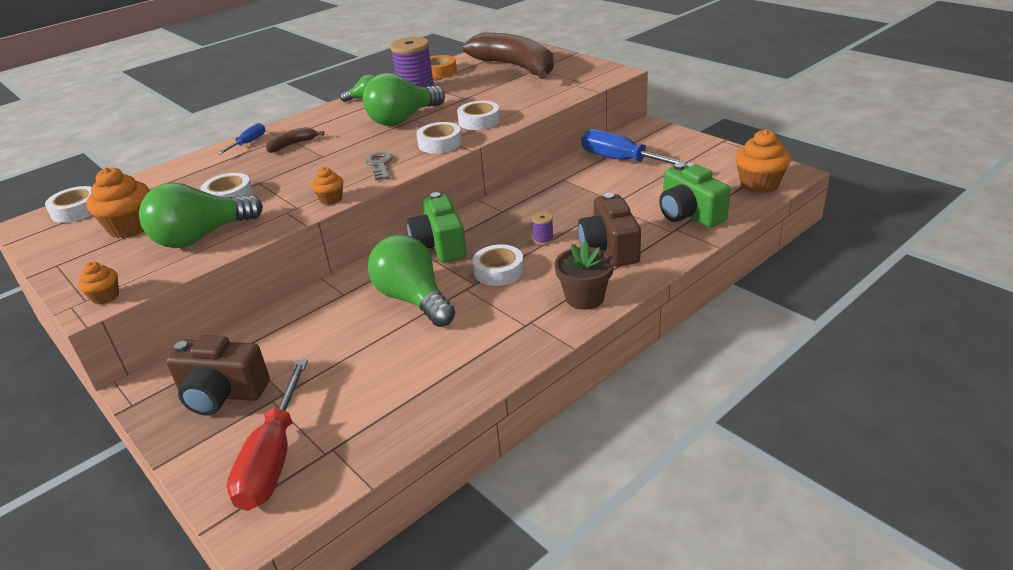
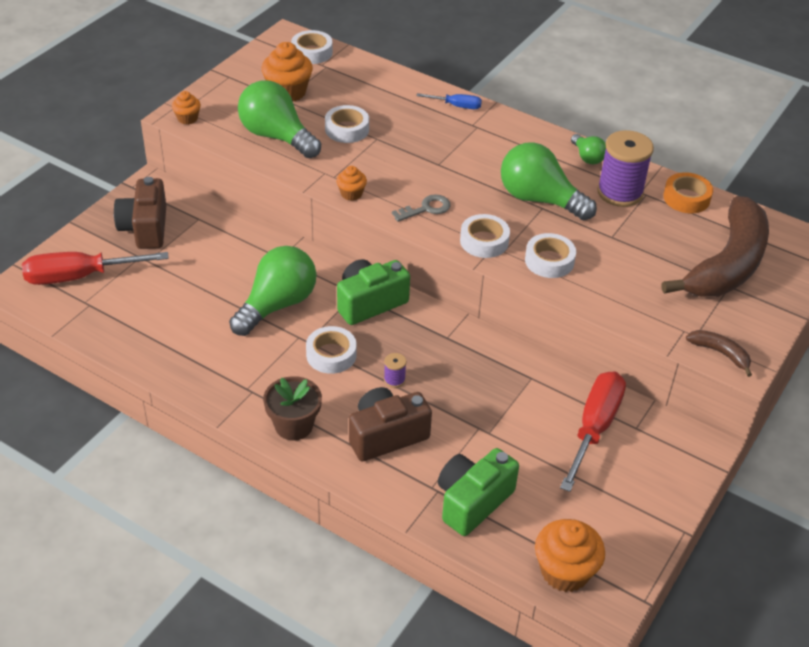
camera: 70 degrees right, 10 degrees up
(292, 145) = (459, 136): brown banana -> brown banana (720, 353)
(622, 160) = (594, 428): blue screwdriver -> red screwdriver

